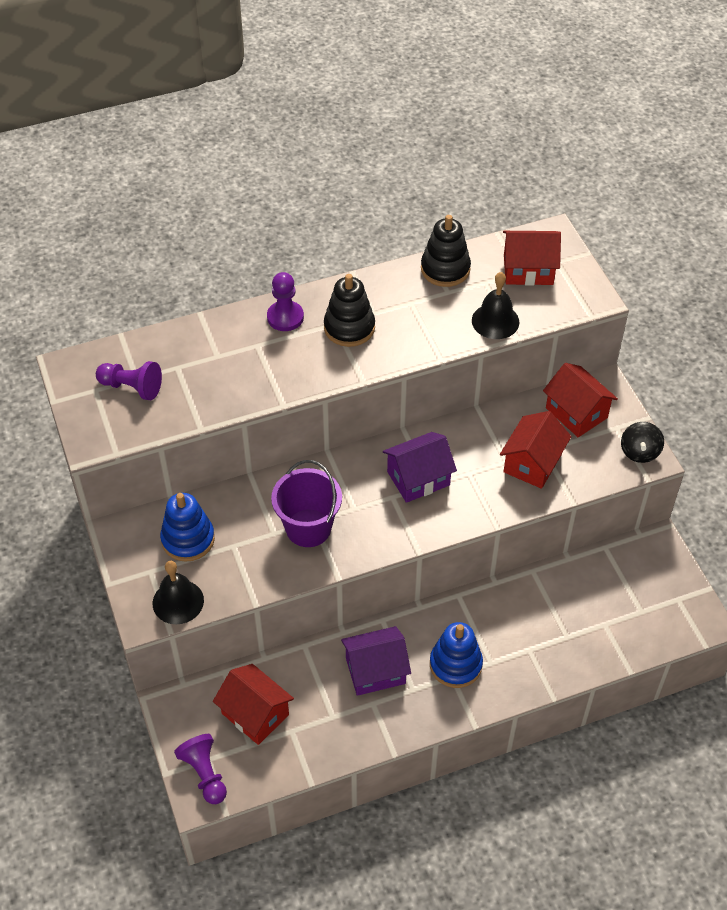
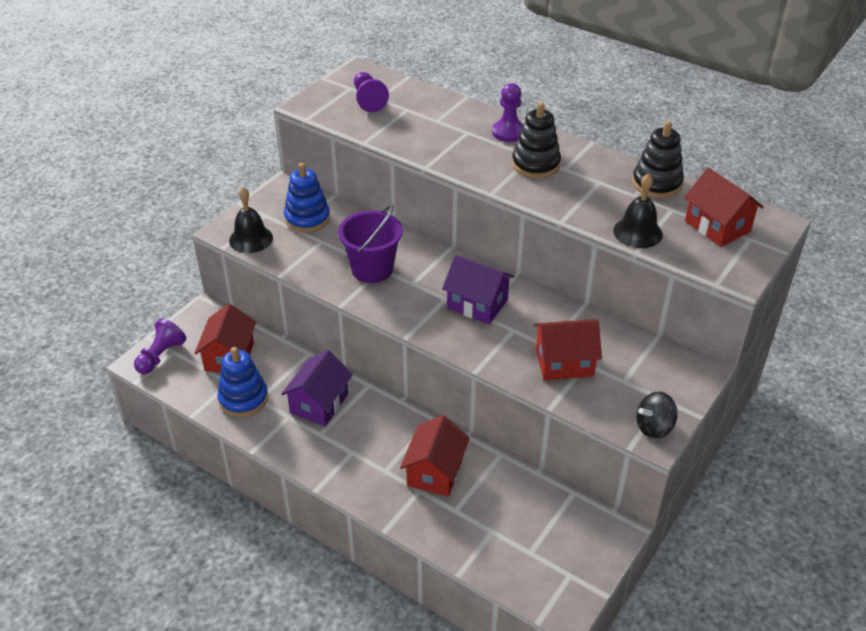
camera: 55 degrees right, 10 degrees down
(375, 671) = (319, 403): purple house -> purple house turned 75 degrees clockwise
(455, 664) = (364, 449): blue stacking toy -> blue stacking toy (243, 399)
(576, 413) = (649, 365): red house -> red house (435, 472)

